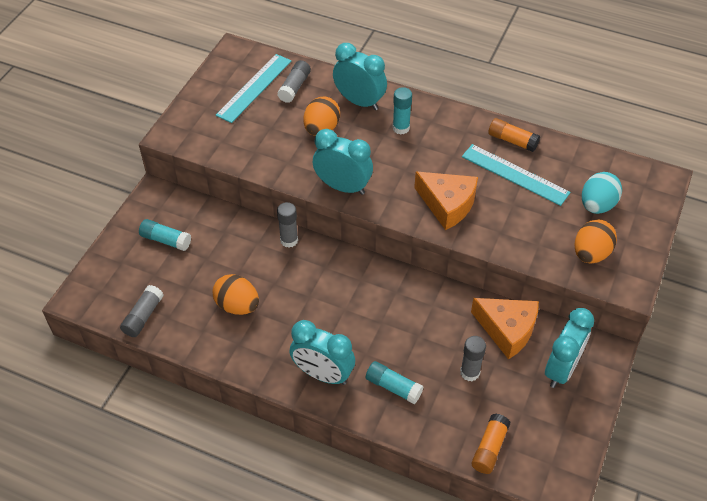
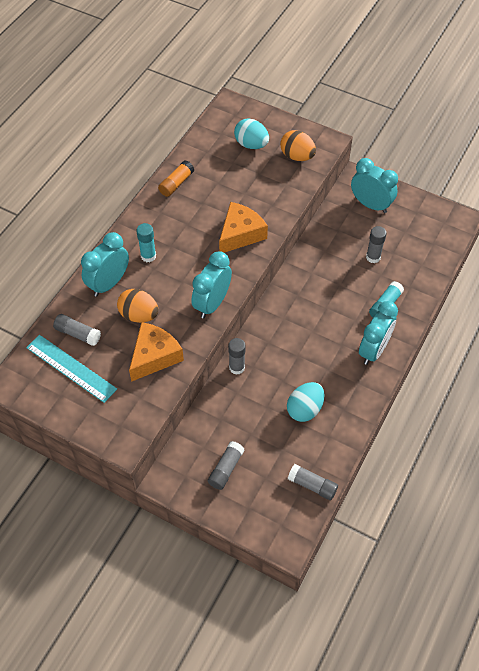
camera: 85 degrees left, 5 degrees up
(166, 240) = (226, 469): turquoise glue stick -> grey glue stick
(237, 306) = (304, 409): orange egg -> turquoise egg
(489, 448) = (434, 254): orange glue stick -> none
(507, 330) = (336, 230): orange cheese -> orange cheese (154, 356)
(515, 174) = (213, 187): turquoise ruler -> none

